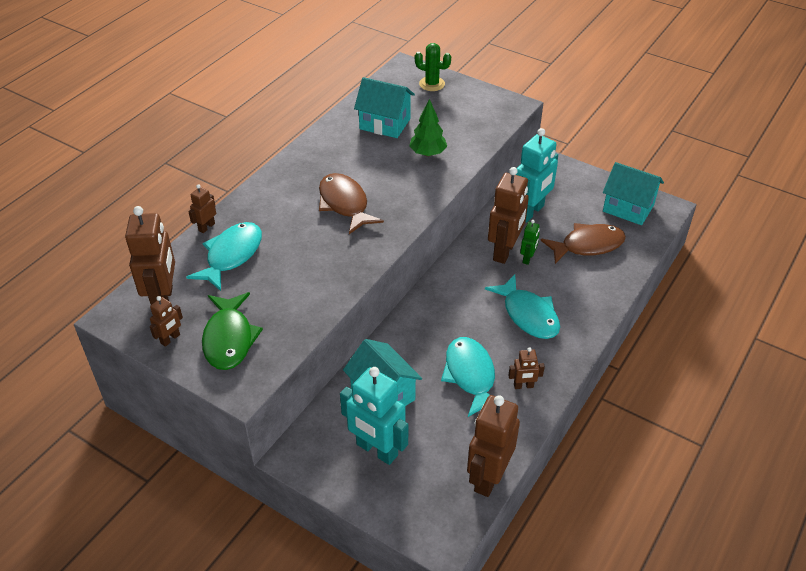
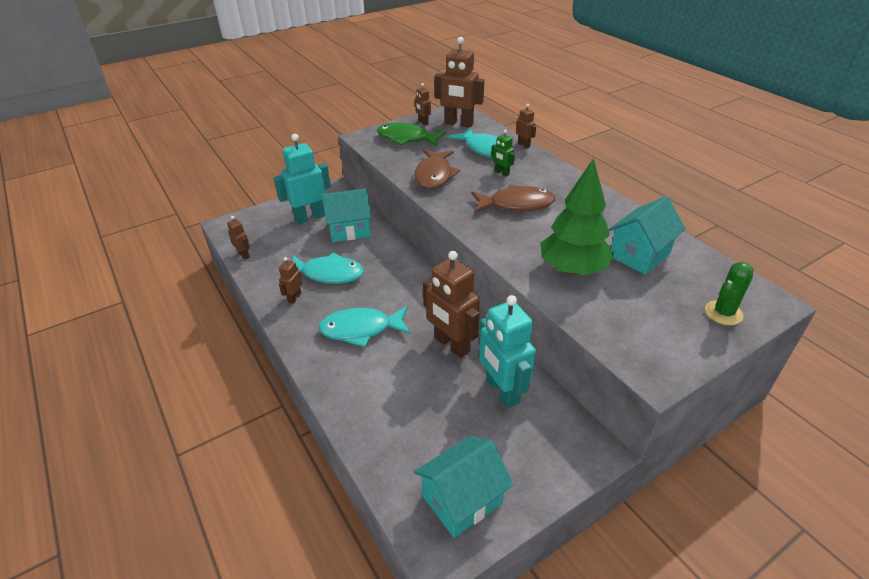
camera: 115 degrees right, 5 degrees down
(428, 153) = (572, 269): green tree -> green tree, size x1.64
(488, 477) = (244, 255): brown robot -> brown robot, size x0.48
(527, 258) = (431, 358): green robot -> green robot (502, 173)
(587, 245) = (420, 419): brown fish -> brown fish (434, 175)

